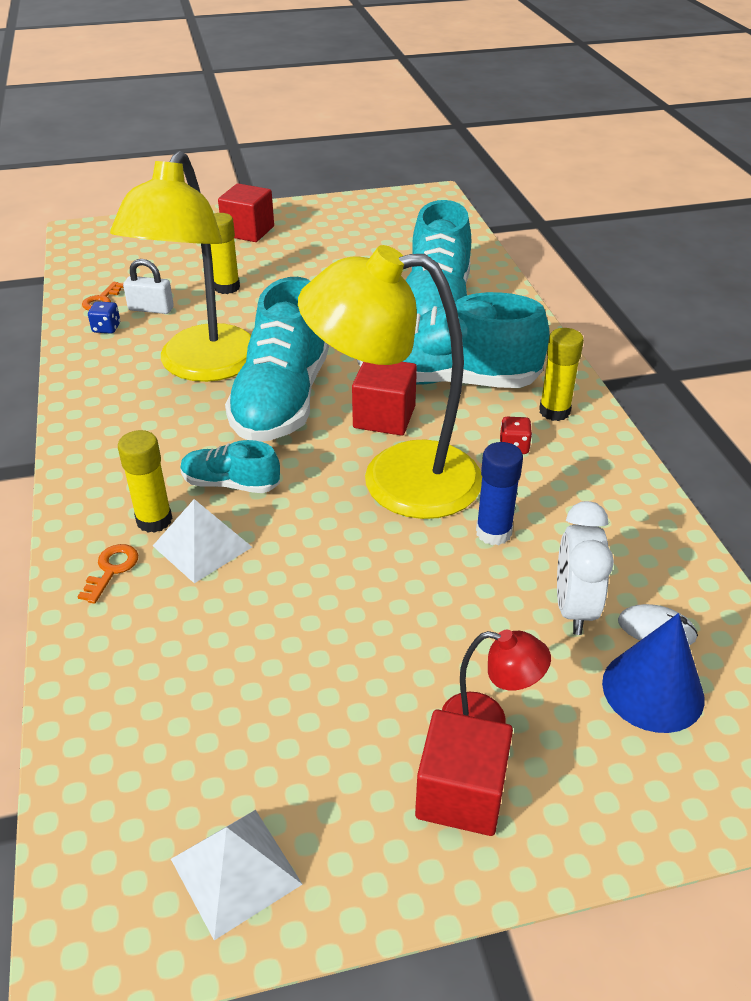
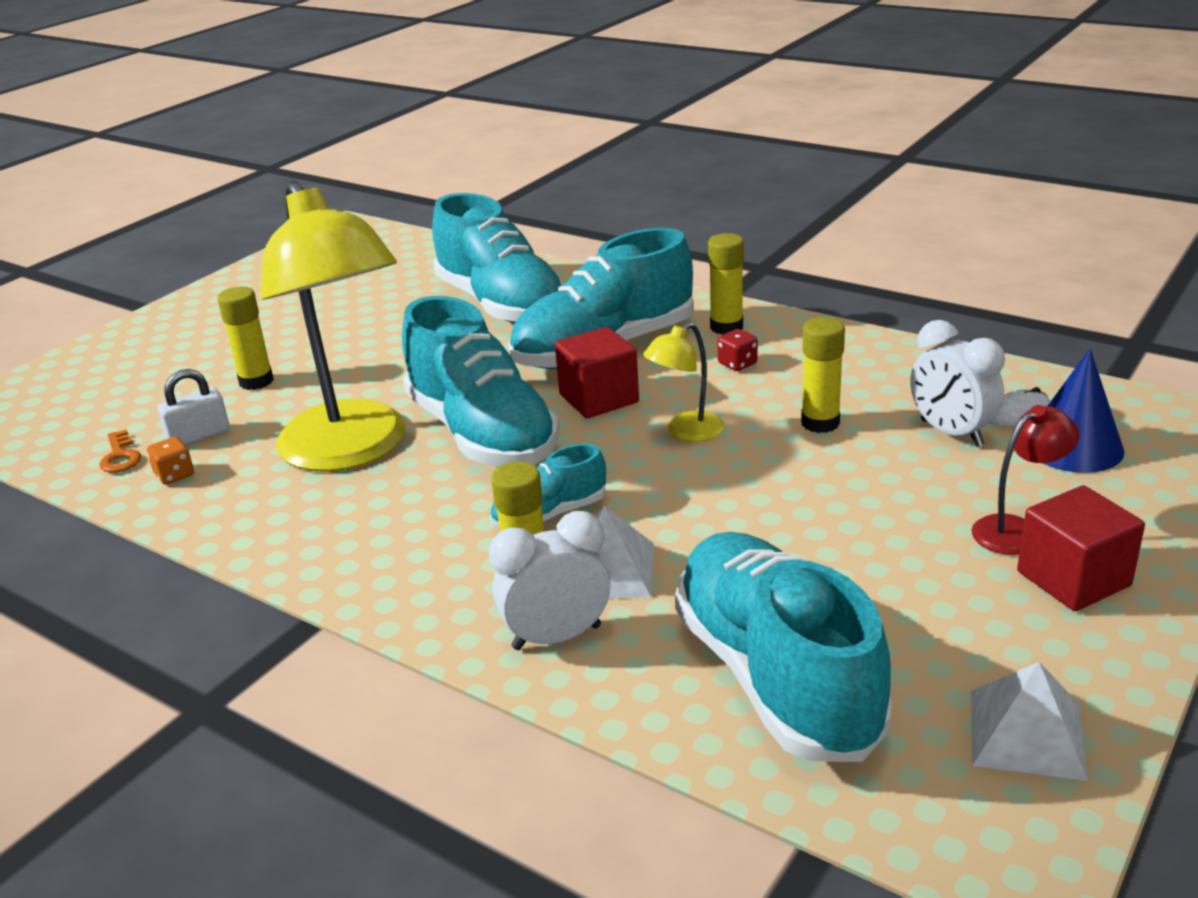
camera: 40 degrees left, 10 degrees down
(106, 328) = (174, 475): blue dice -> orange dice
(111, 570) = (557, 637): orange key -> white clock
(170, 694) = (775, 676): none -> turquoise shoe
(248, 231) = (192, 329): red cube -> none
(396, 479) = (686, 432): yellow lamp -> yellow lamp, size x0.43
(493, 532) = (820, 423): blue glue stick -> yellow glue stick

